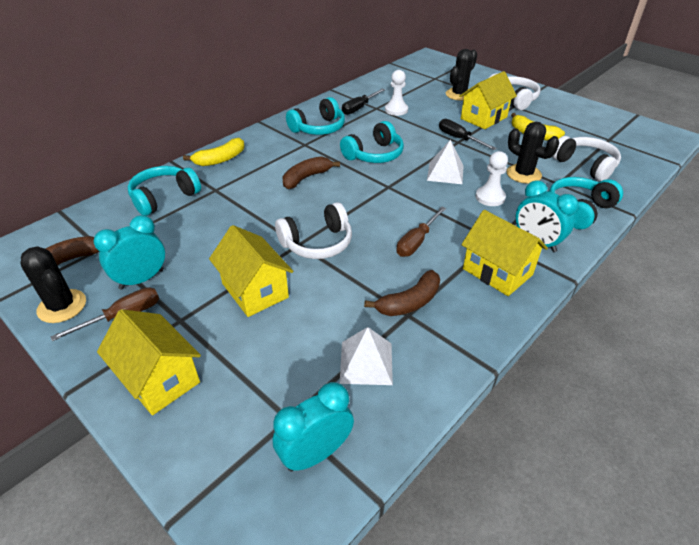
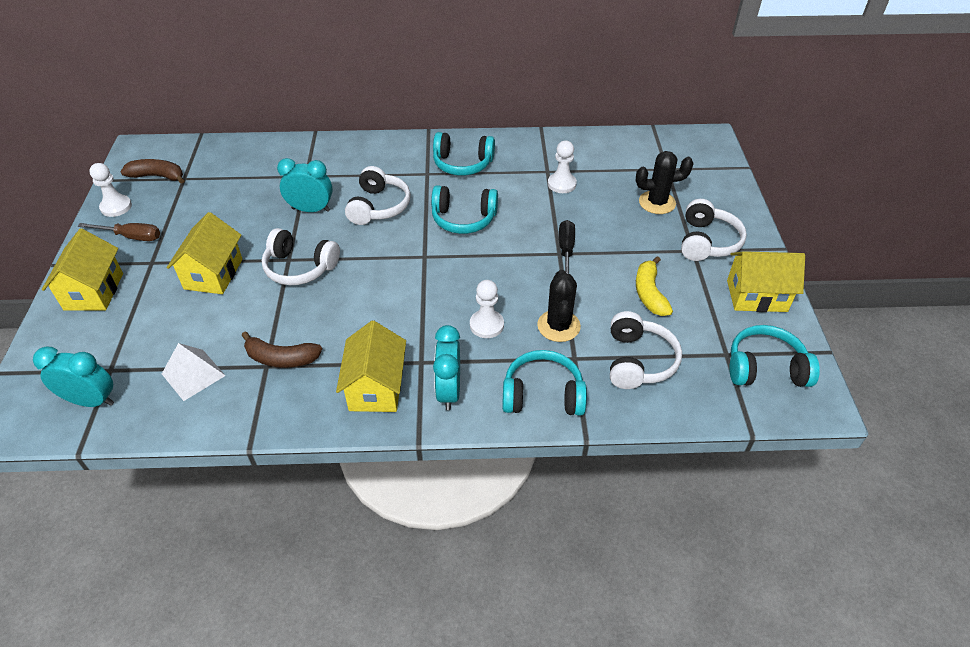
camera: 45 degrees right, 5 degrees up
(62, 306) = (116, 207): black cactus -> white pawn
(142, 279) = (172, 218): turquoise clock -> turquoise clock (311, 209)
(164, 197) = (267, 161): turquoise headphones -> turquoise headphones (765, 368)
(220, 159) = (347, 150): yellow banana -> none
(306, 178) = (378, 206): brown banana -> white headphones
(359, 108) = (531, 162): black screwdriver -> none
(417, 242) = (364, 318): brown screwdriver -> none
(445, 173) = (491, 276): white pyramid -> none
(483, 118) = (632, 244): yellow house -> yellow house (756, 296)

